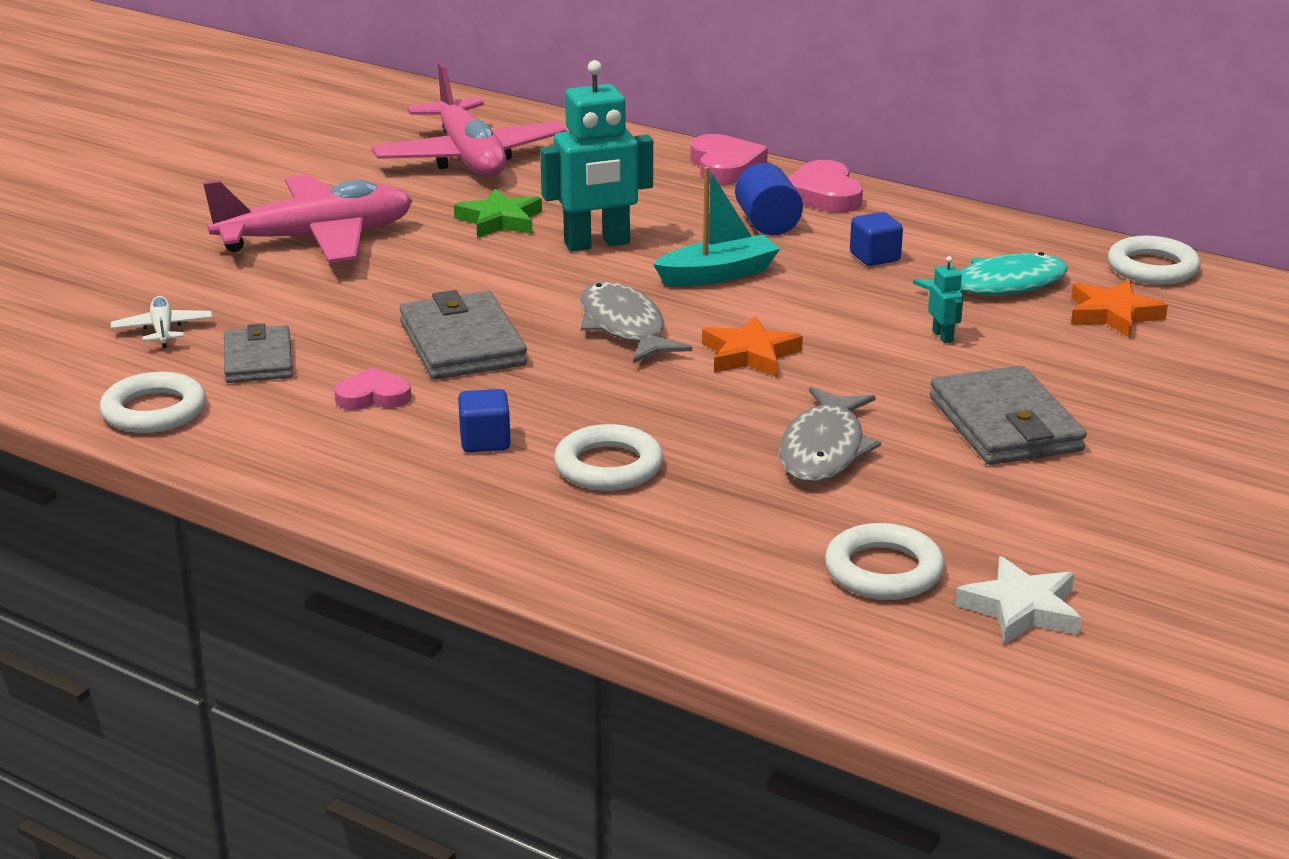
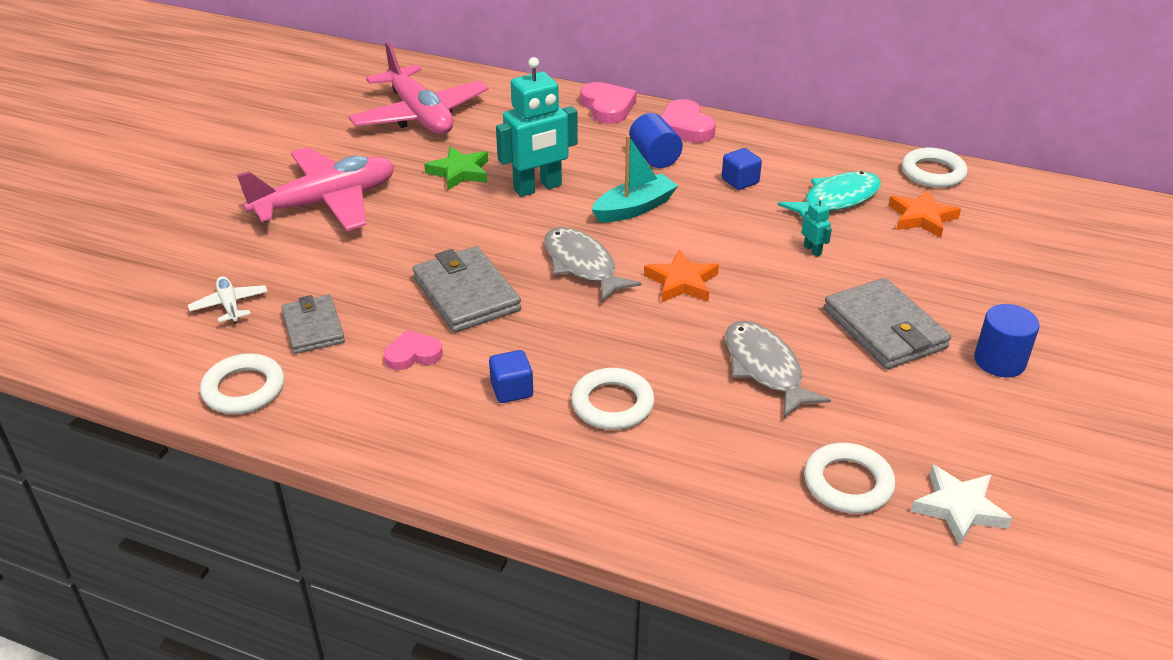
camera: 10 degrees left, 10 degrees up
(824, 450) = (765, 368): grey fish -> grey fish turned 150 degrees clockwise
(1150, 470) = (999, 361): none -> blue cylinder

